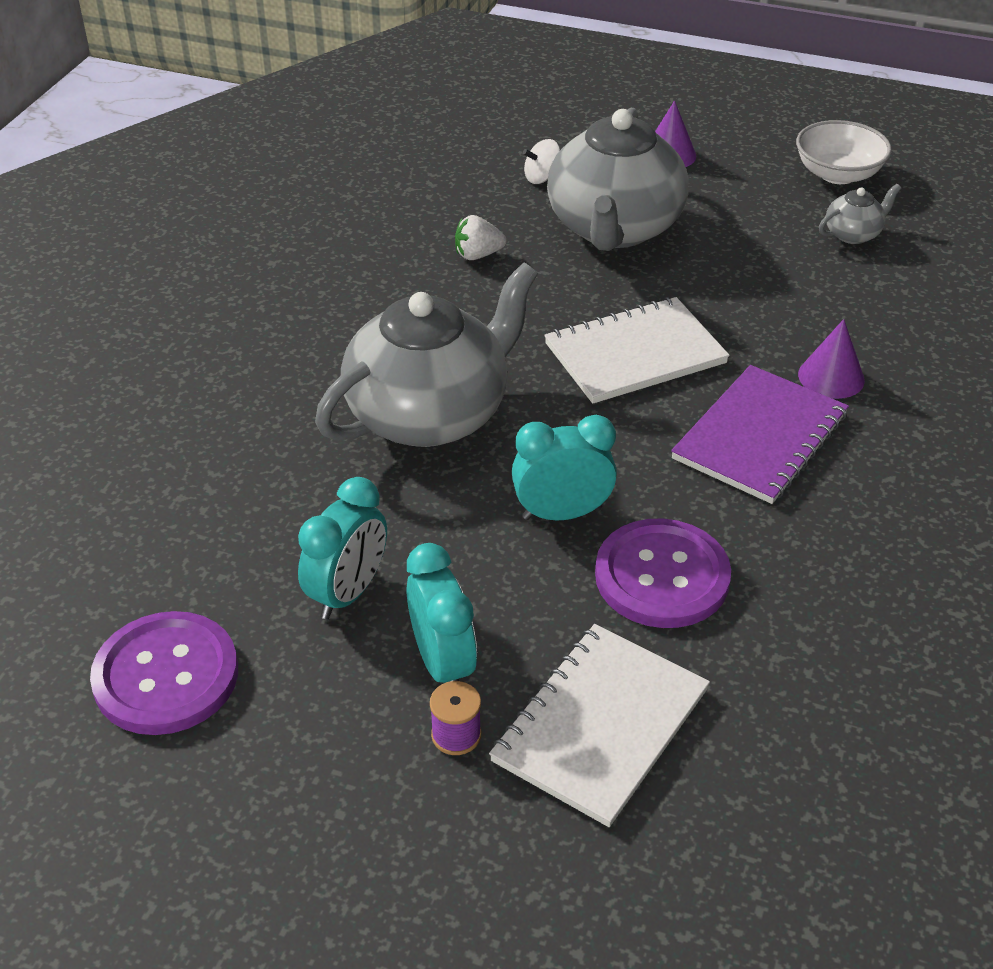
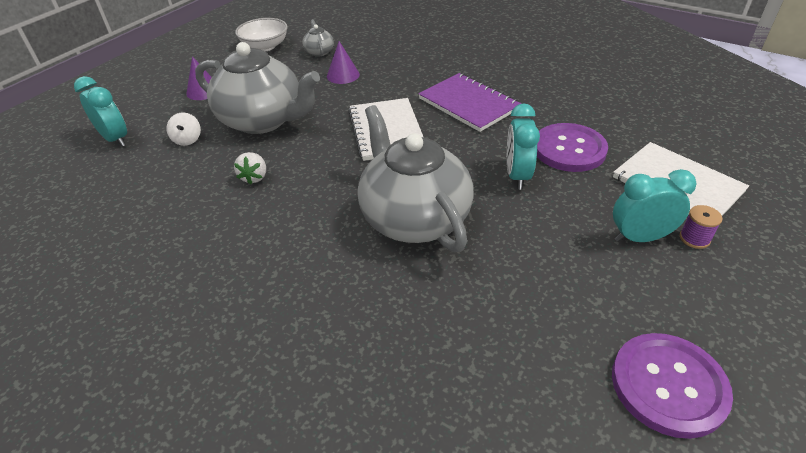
camera: 75 degrees left, 0 degrees up
(348, 593) = (581, 275): turquoise clock -> turquoise clock (115, 139)
(831, 377) = (429, 77): purple cone -> purple cone (343, 75)

